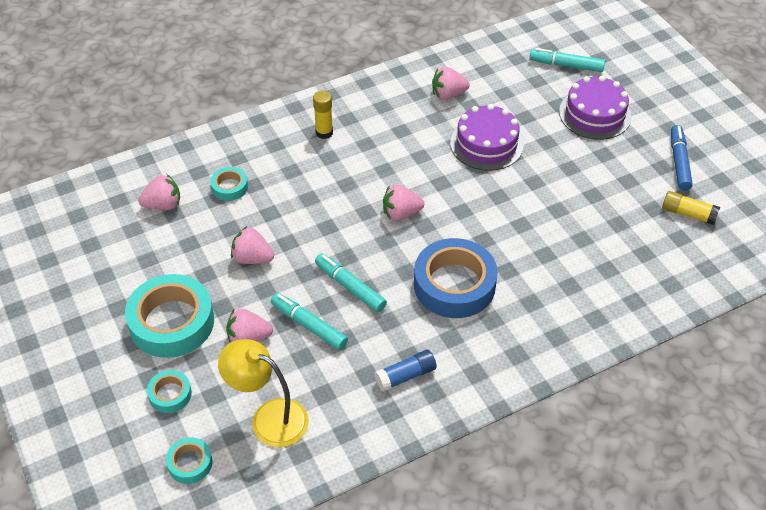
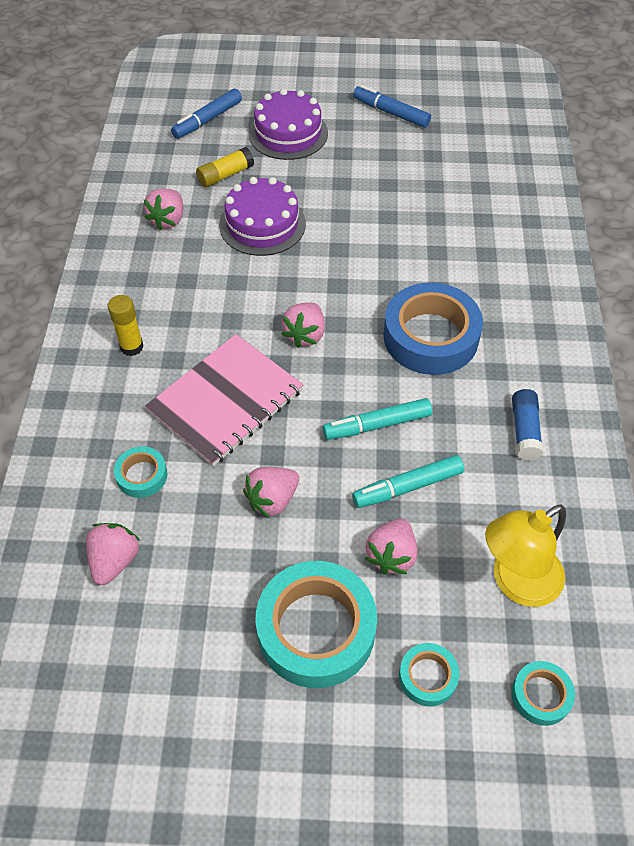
camera: 60 degrees left, 5 degrees up
(314, 199) = (225, 401): none -> pink notebook
(566, 65) = (207, 120): turquoise marker -> blue marker
(688, 213) = (454, 138): yellow glue stick -> yellow glue stick (225, 175)

